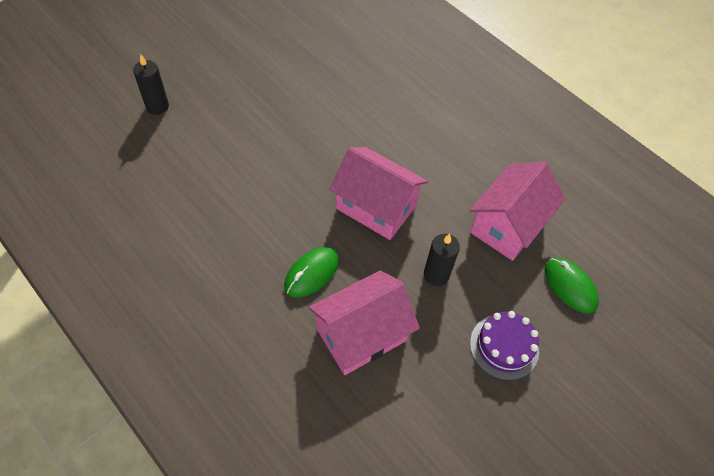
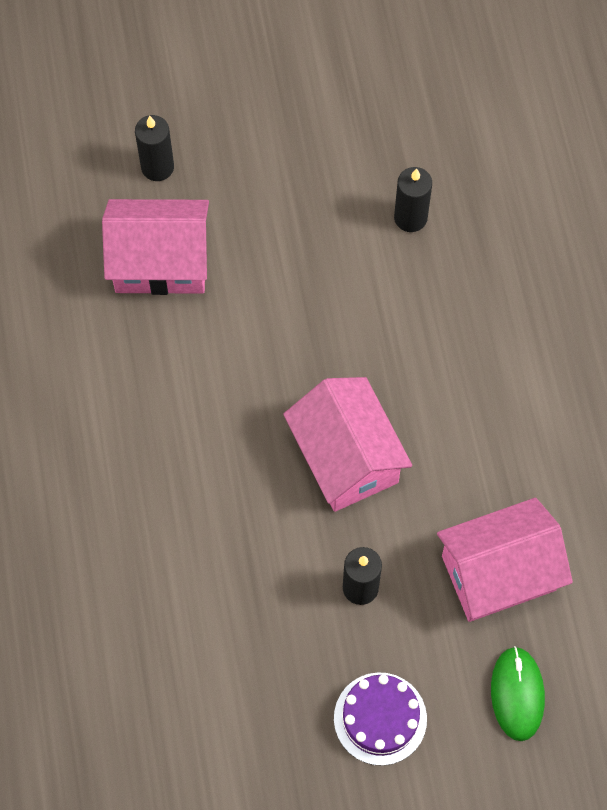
camera: 35 degrees right, 10 degrees up
(312, 273) = (213, 504): green mouse -> none
(326, 71) = (410, 218): none -> black candle
(361, 334) = (224, 611): pink house -> pink house (161, 262)

